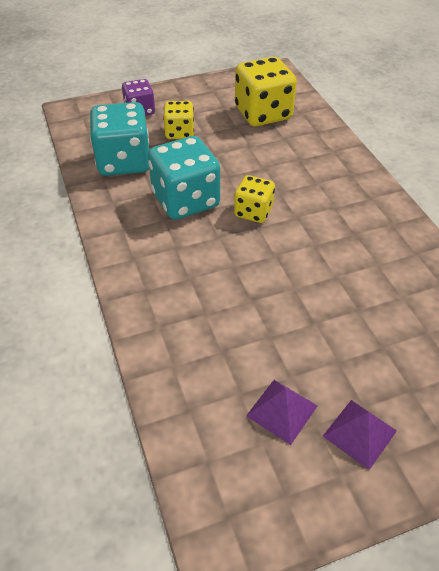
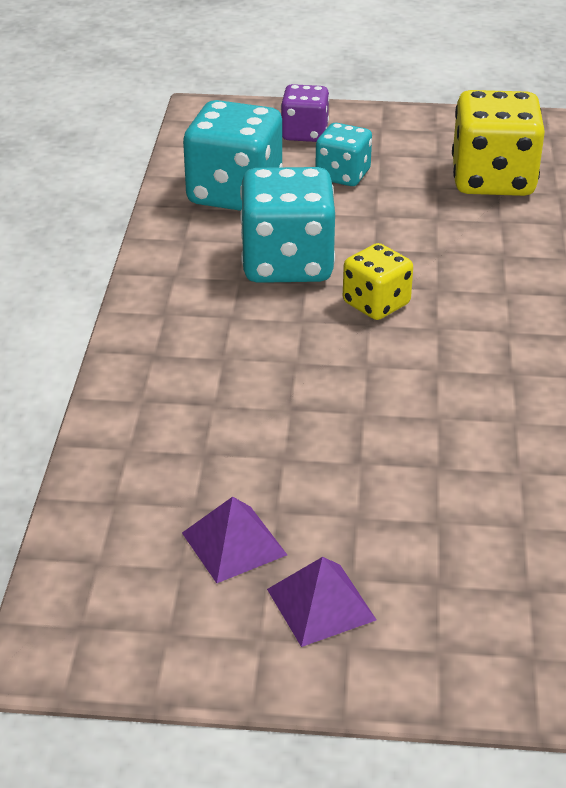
camera: 25 degrees right, 10 degrees down
(179, 132) = (343, 175): yellow dice -> turquoise dice

